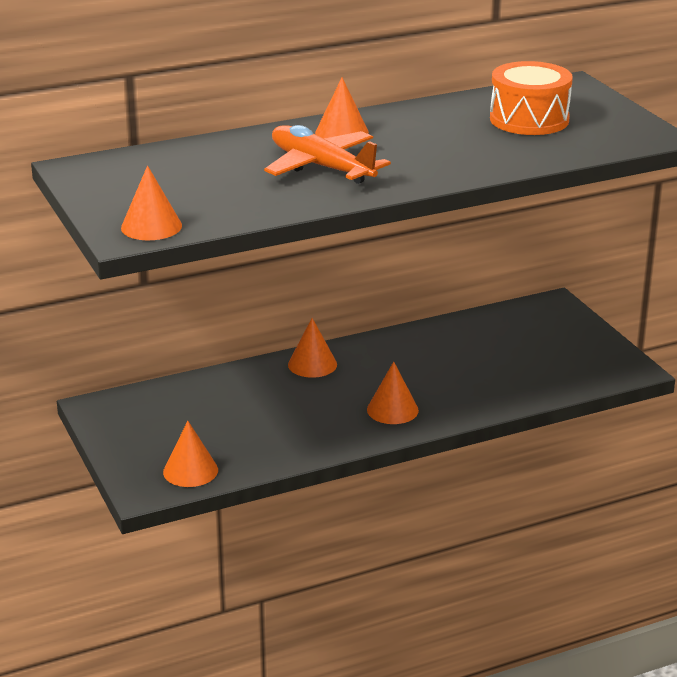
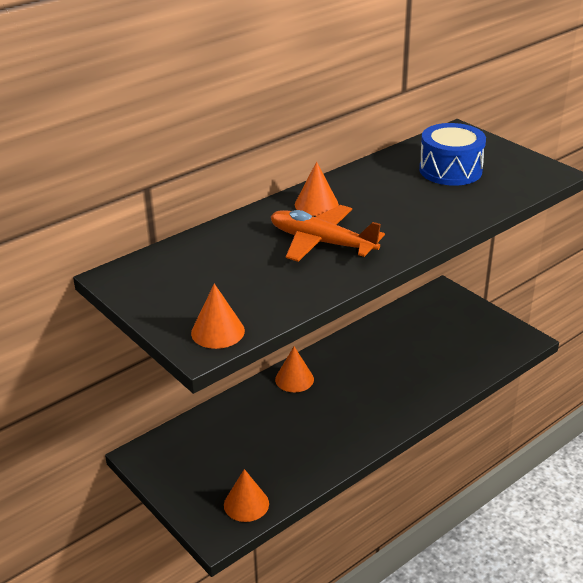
camera: 15 degrees left, 5 degrees up
(392, 410) = (375, 410): orange cone -> none
(529, 119) = (450, 170): orange drum -> blue drum

